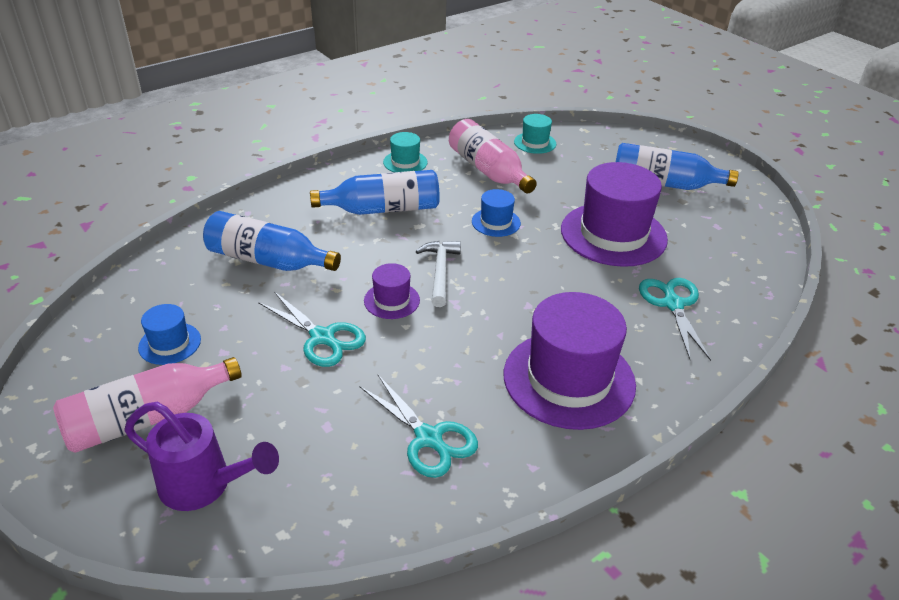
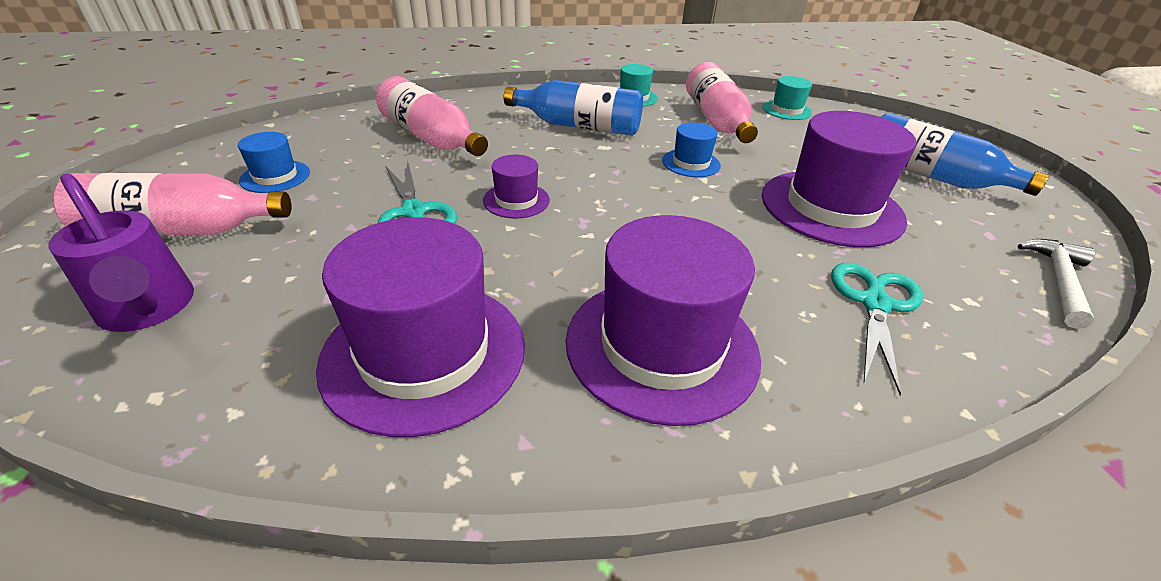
camera: 25 degrees right, 0 degrees up
(268, 260) = (431, 138): blue bottle -> pink bottle
(429, 439) = (424, 353): turquoise scissors -> purple hat
(440, 272) = (591, 189): white hammer -> white hammer (1058, 281)

